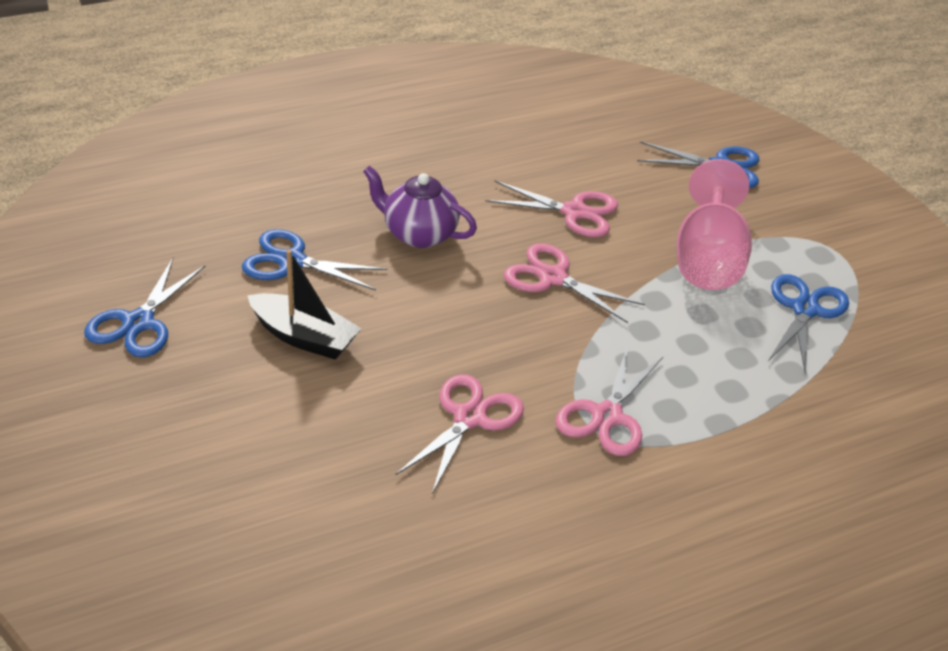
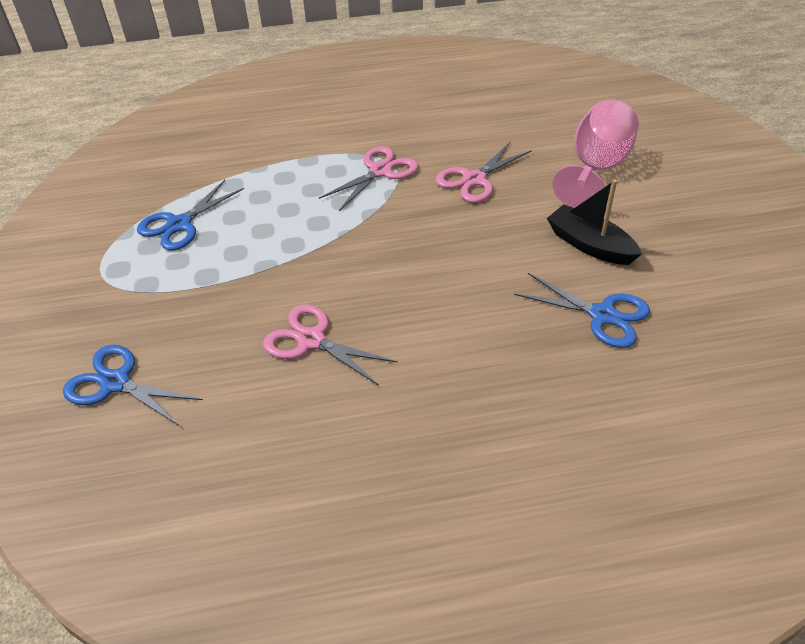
camera: 160 degrees left, 5 degrees up
(138, 322) = (730, 271): blue scissors -> none
(418, 234) = (476, 332): purple teapot -> none
(553, 278) = (368, 273): pink scissors -> none
(708, 259) = (220, 275): pink goblet -> pink goblet (596, 169)

